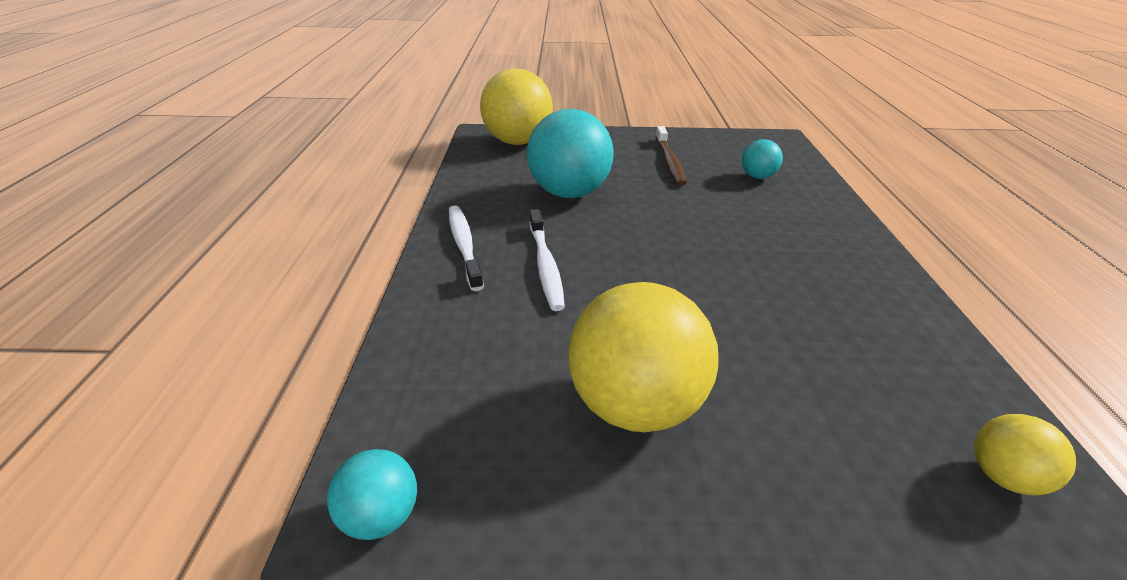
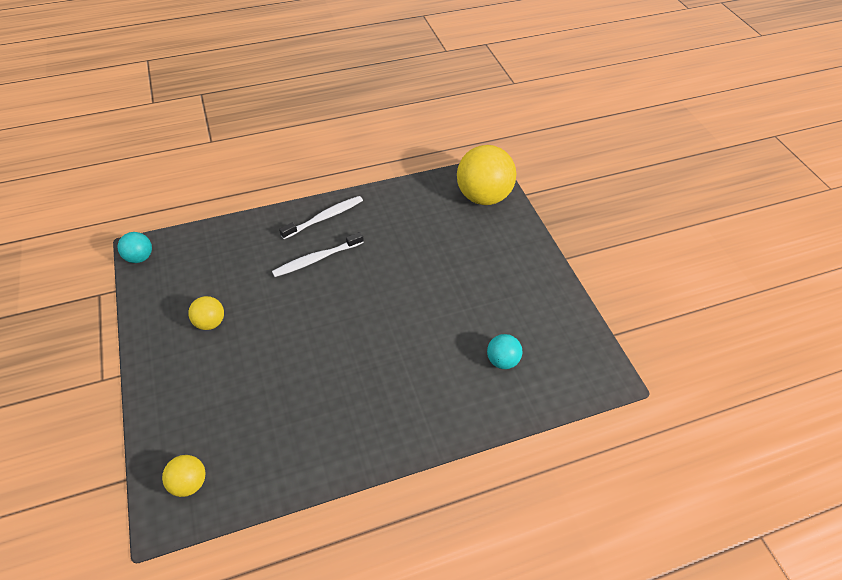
camera: 70 degrees right, 15 degrees up
(569, 193) = (412, 247): turquoise ball -> none
(635, 405) = (210, 322): yellow ball -> yellow ball, size x0.49
(669, 162) = (499, 296): brown toothbrush -> none

